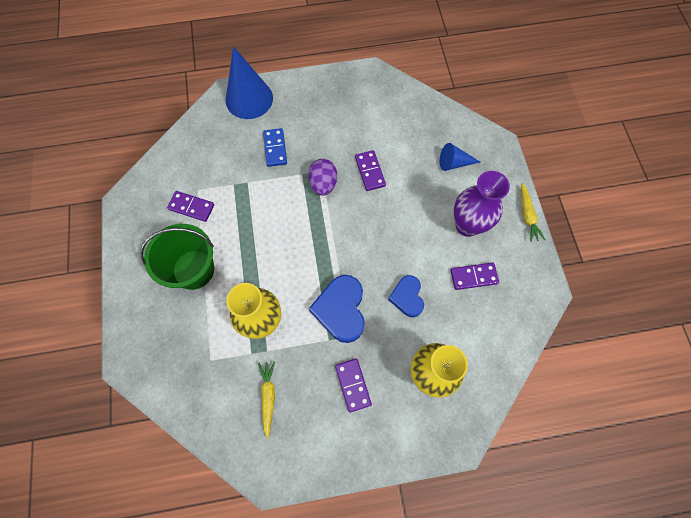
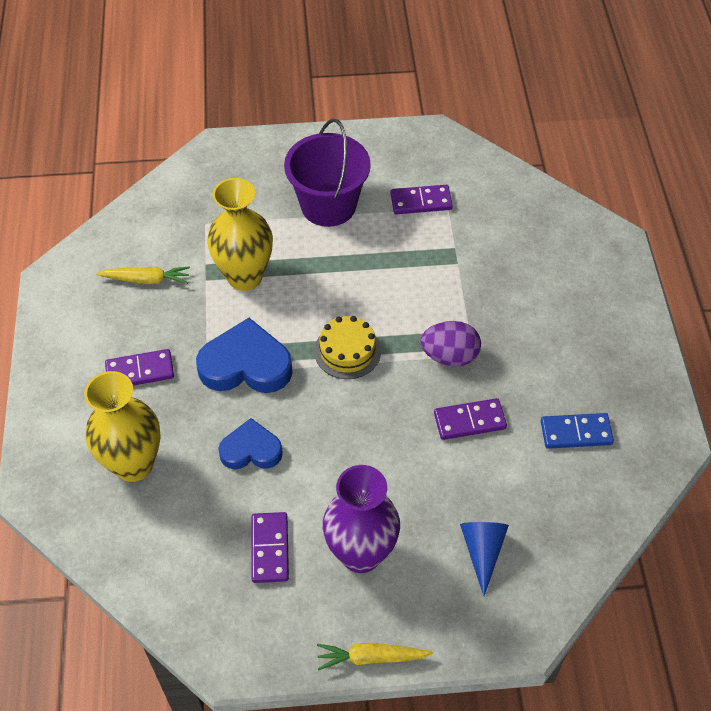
camera: 95 degrees right, 15 degrees down
(191, 207) = (421, 202): purple domino -> purple domino turned 60 degrees clockwise
(193, 269) = (328, 205): green bucket -> purple bucket
(249, 99) = (607, 267): blue cone -> none
(275, 148) = (515, 298): blue domino -> blue domino (576, 433)
(324, 245) = (347, 351): none -> yellow cake

